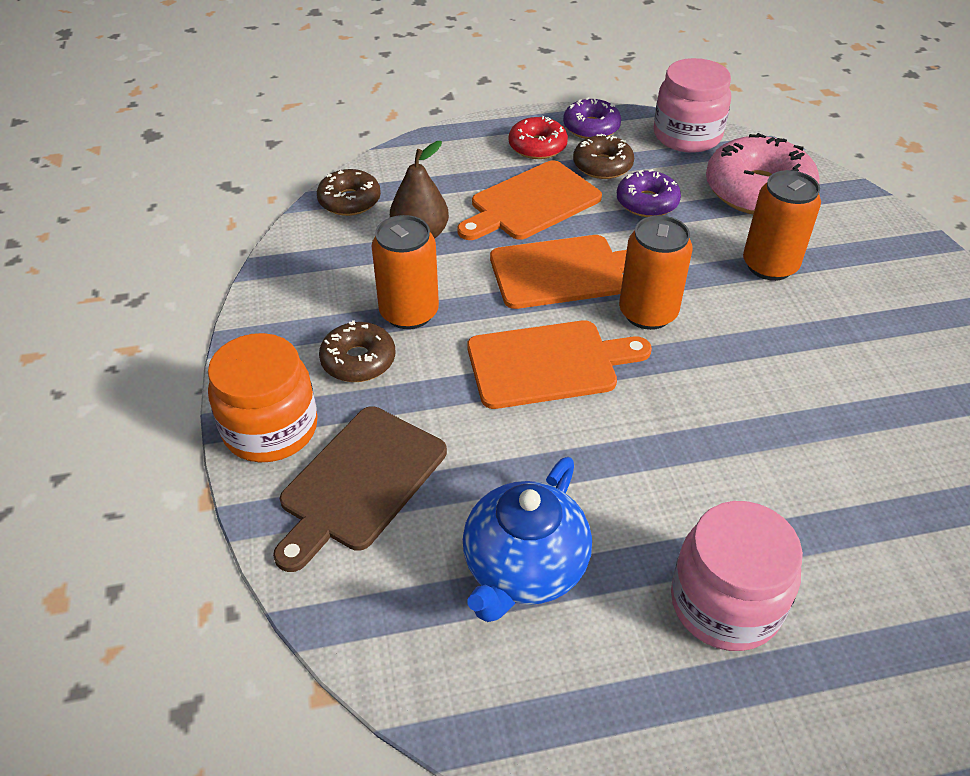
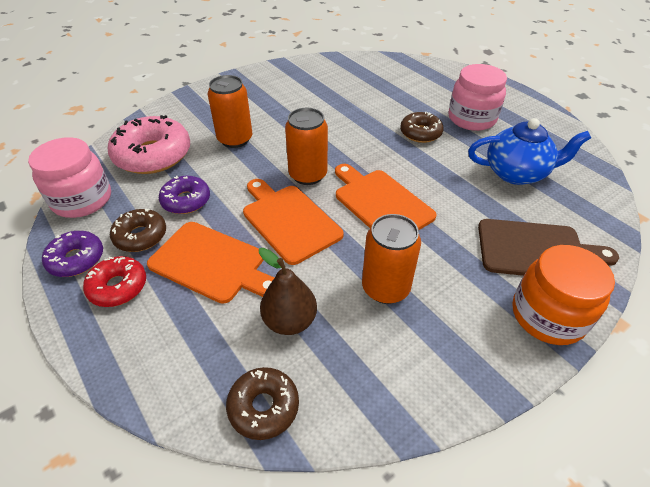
camera: 115 degrees left, 0 degrees up
(358, 360) = (452, 296): brown donut -> brown donut (420, 133)

